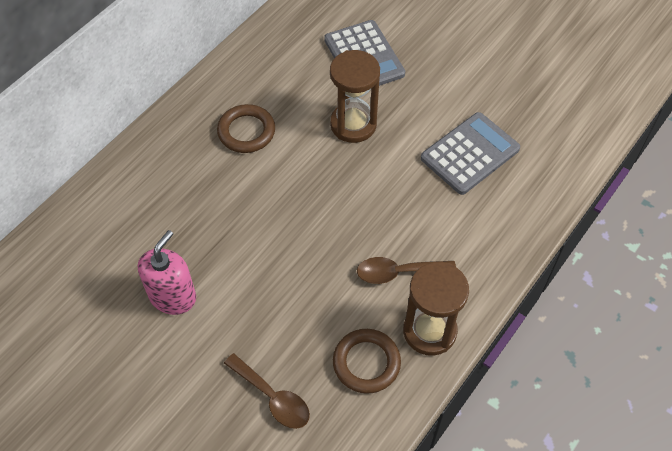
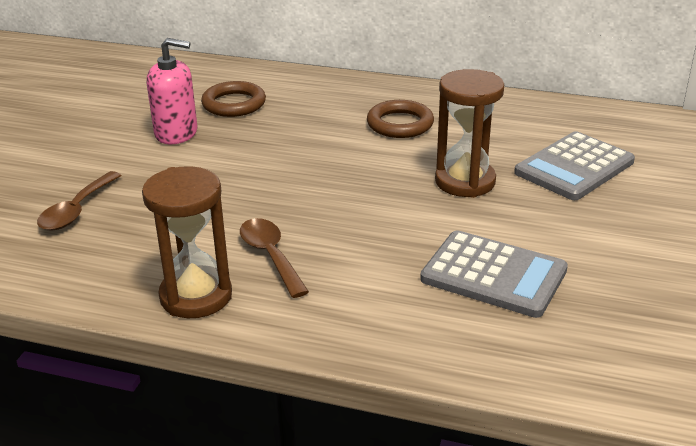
camera: 70 degrees right, 25 degrees down
(366, 363) = (136, 259): brown ring -> brown ring (234, 104)

